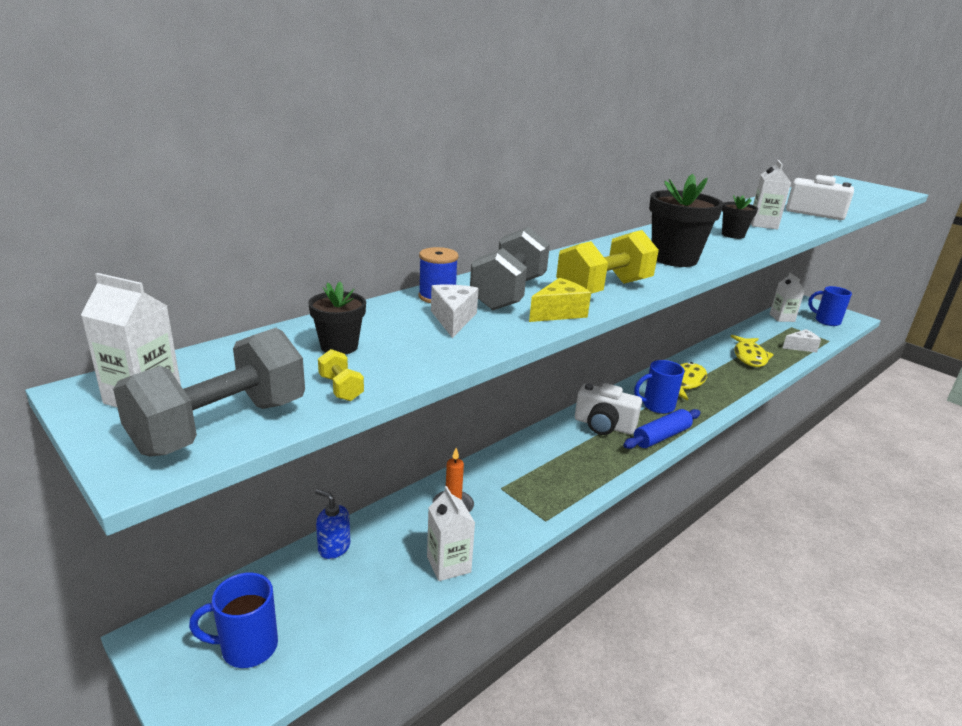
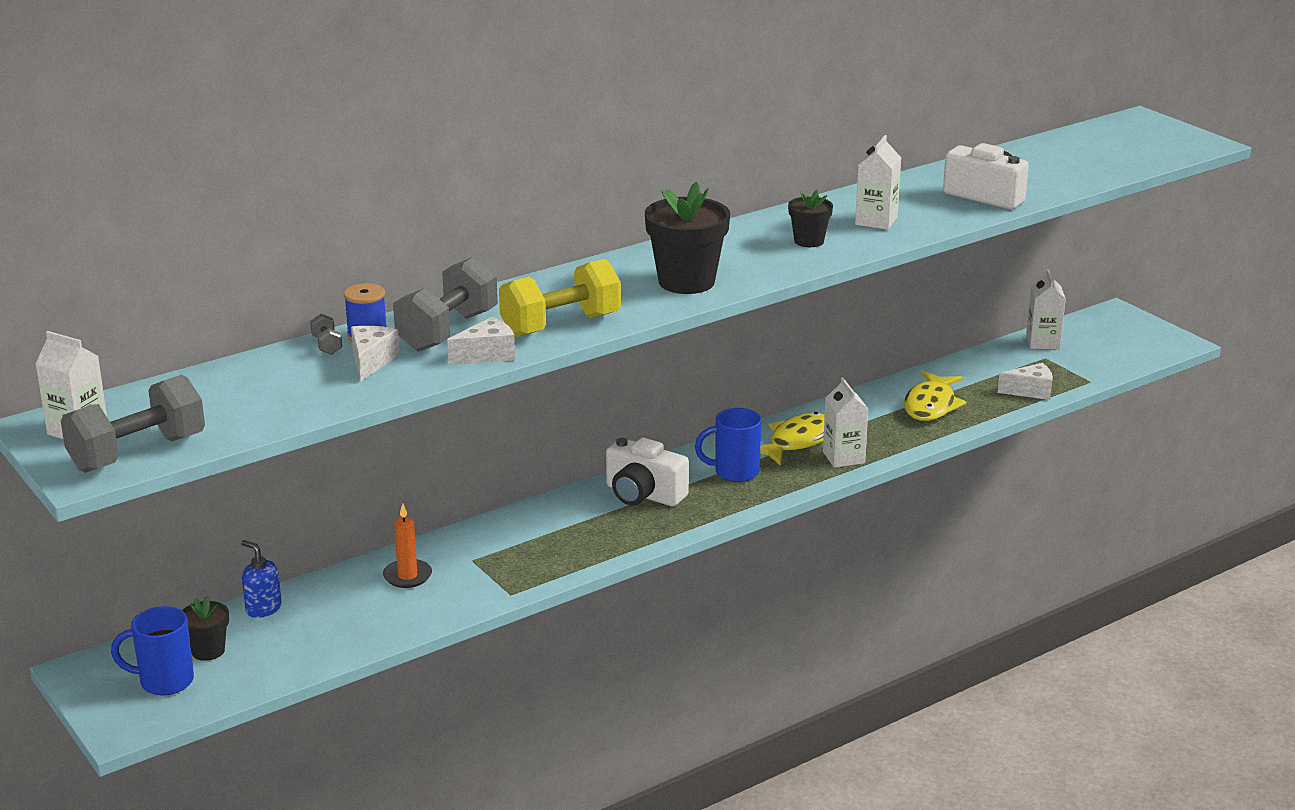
camera: 10 degrees right, 0 degrees up
(339, 346) = (249, 389): black flower pot -> black flower pot (208, 651)
(341, 388) = (240, 426): yellow dumbbell -> none
(403, 305) = (327, 345): none -> grey dumbbell
(448, 564) = (382, 629): white carton -> white carton (843, 457)
(558, 313) = (487, 355): yellow cheese -> white cheese
(661, 436) = (714, 510): blue rolling pin -> none
(826, 321) = (1117, 348): blue mug -> none

